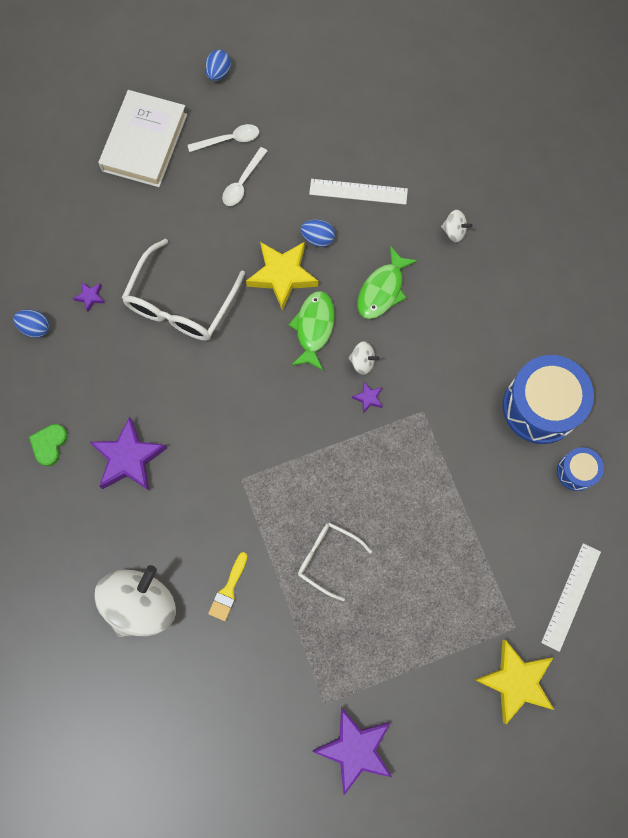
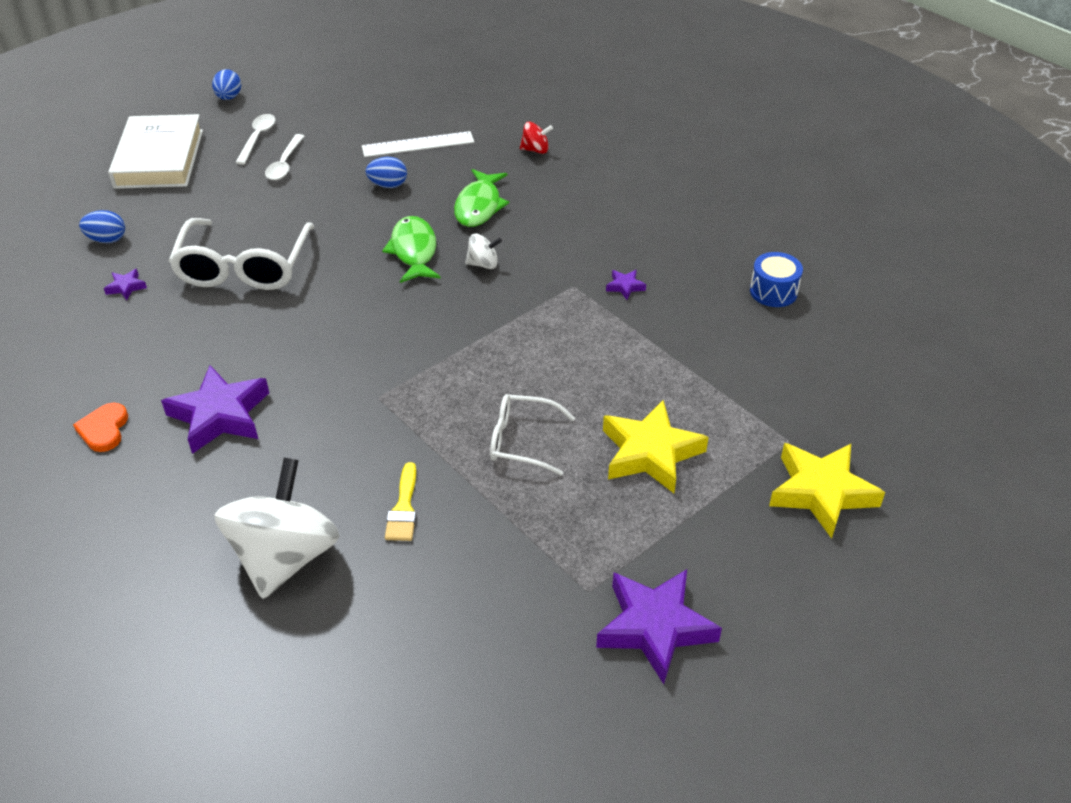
camera: 20 degrees left, 30 degrees down
(35, 328) = (59, 328): blue egg -> blue egg (107, 240)
(49, 444) = (104, 429): green heart -> orange heart
(229, 140) = (257, 138): white spoon -> white spoon turned 45 degrees counterclockwise
(282, 275) = (359, 220): yellow star -> yellow star (650, 453)
(368, 398) = (504, 290): purple star -> purple star (625, 286)
(454, 231) = (535, 150): white spinning top -> red spinning top
(540, 407) = (702, 252): blue drum -> none
(571, 596) = (836, 395): white ruler -> none

